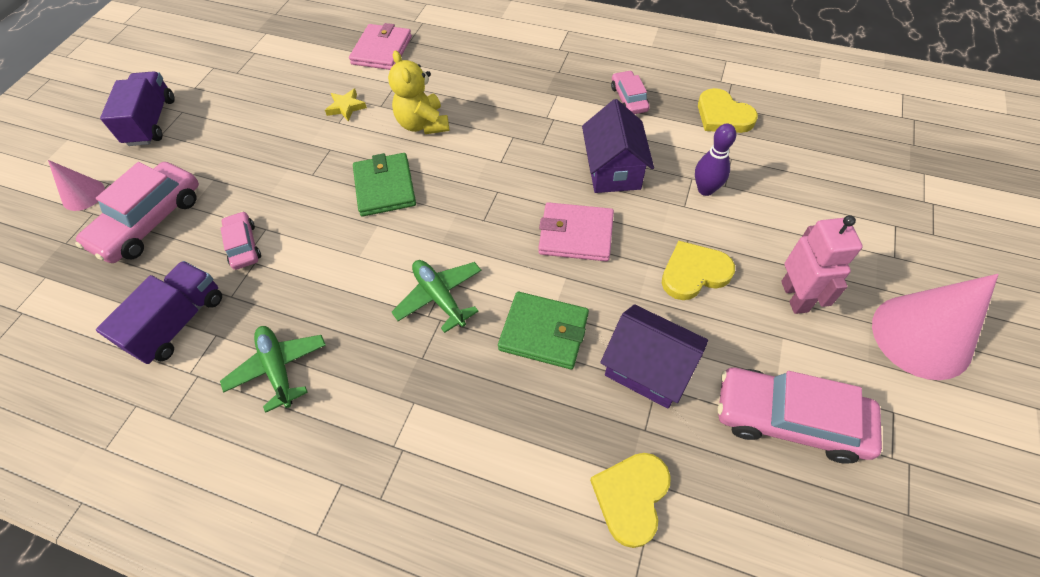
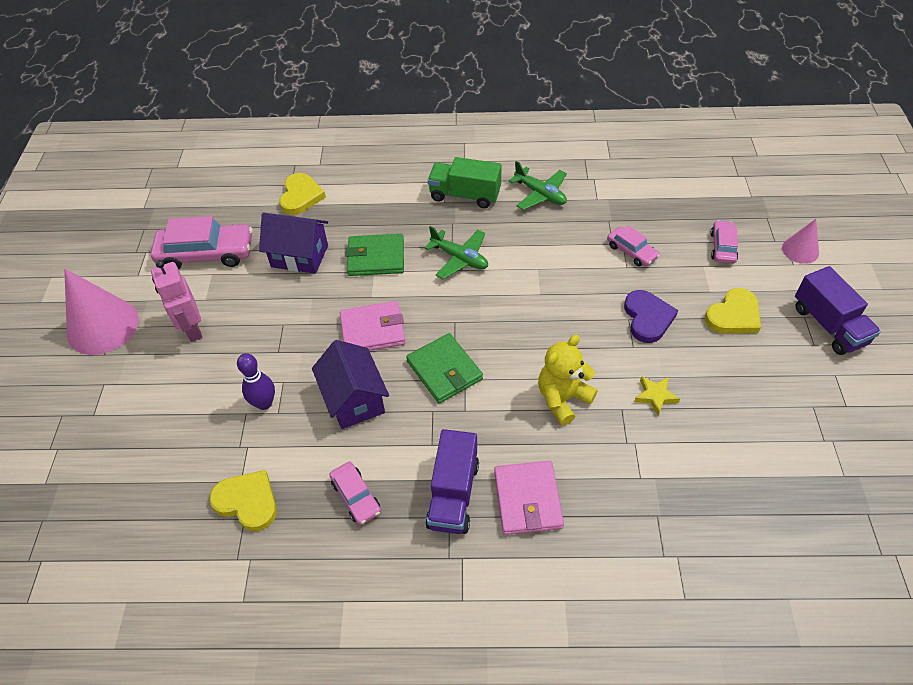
camera: 160 degrees right, 5 degrees down
(149, 221) = (722, 247): pink car -> pink car, size x0.54
(179, 323) = (627, 198): purple truck -> purple truck (453, 494)
(294, 170) = (647, 318): none -> purple heart
(379, 404) = (465, 195): none -> green truck
(382, 50) = (678, 488): pink wallet -> pink wallet (527, 499)
(385, 187) = (555, 325): green wallet -> green wallet (444, 370)
(423, 124) = (562, 398): yellow teddy bear -> yellow teddy bear turned 90 degrees counterclockwise
(694, 273) = (271, 326): yellow heart -> yellow heart (733, 315)

